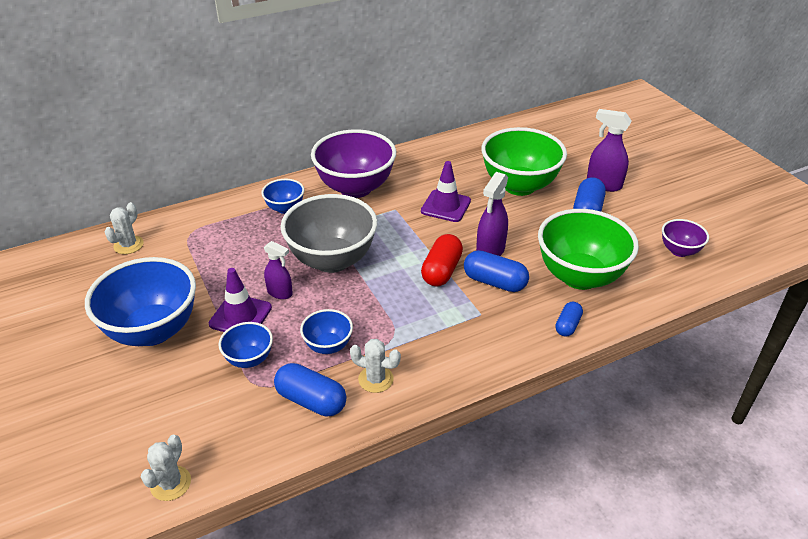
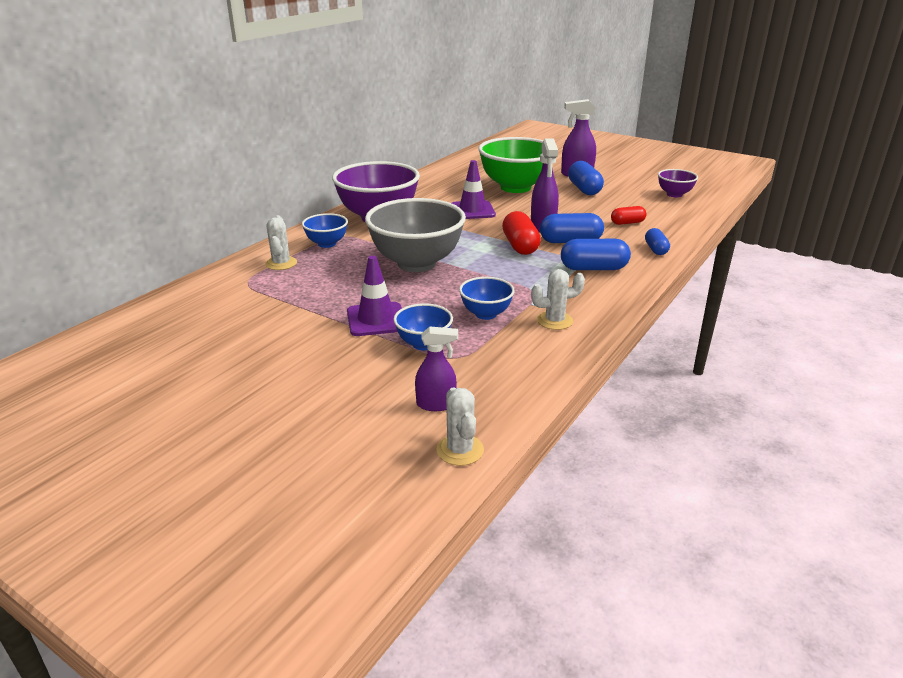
camera: 30 degrees left, 10 degrees down
(128, 245) = (185, 306): white cactus -> white cactus (281, 263)
(153, 330) = (295, 355): blue bowl -> none
(280, 293) = (395, 295): purple spray bottle -> purple spray bottle (436, 404)
(311, 400) = (517, 351): blue capsule -> blue capsule (593, 268)
(579, 276) = (627, 223): green bowl -> red capsule

